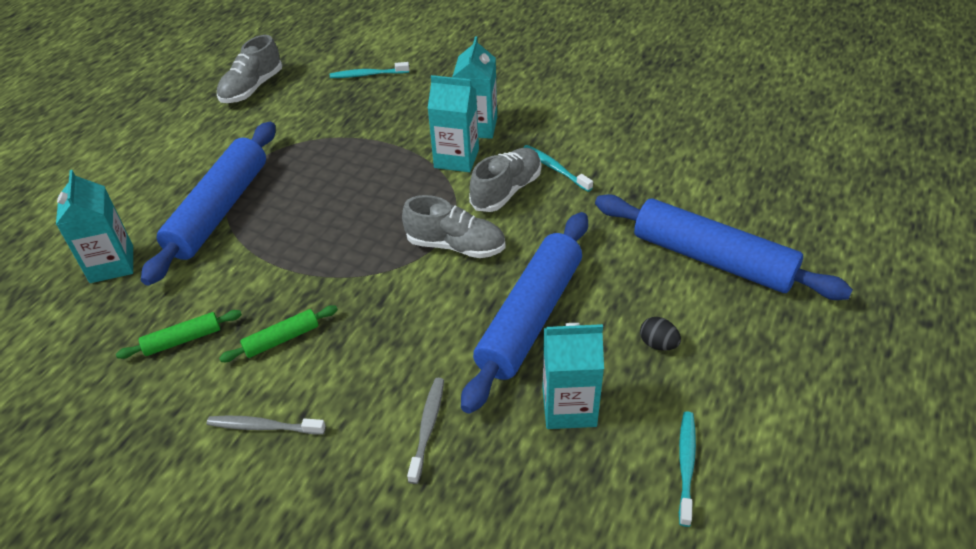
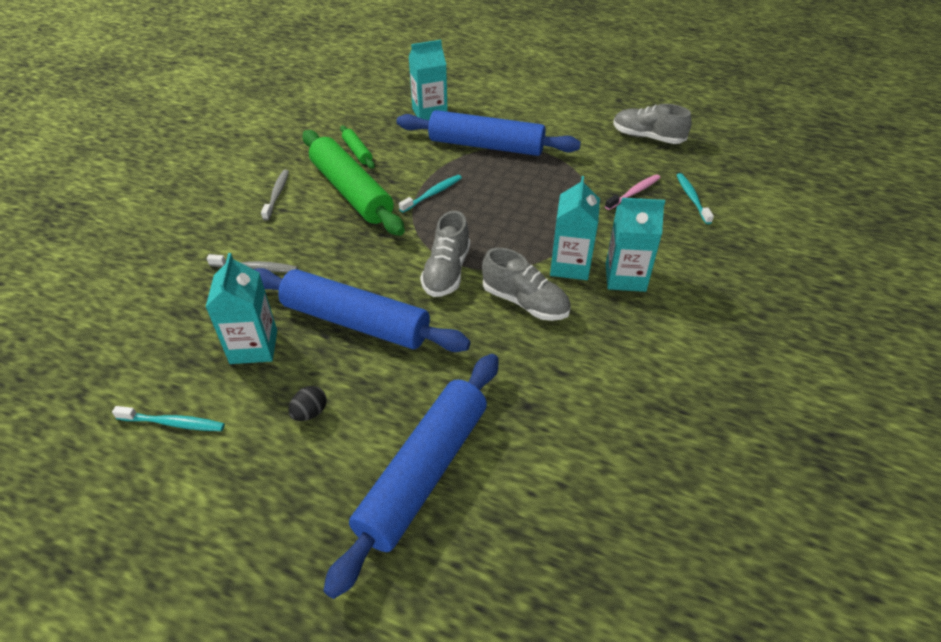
camera: 85 degrees right, 0 degrees up
(281, 339) = (351, 192): green rolling pin -> green rolling pin, size x2.26
(349, 108) = (634, 192): none -> pink toothbrush
(555, 168) = (565, 338): turquoise toothbrush -> turquoise toothbrush (432, 194)

